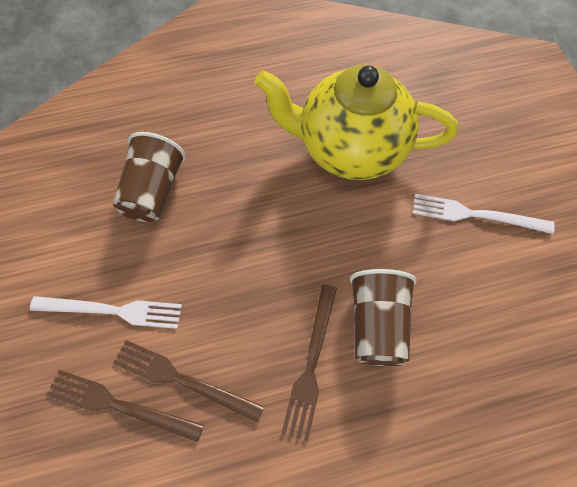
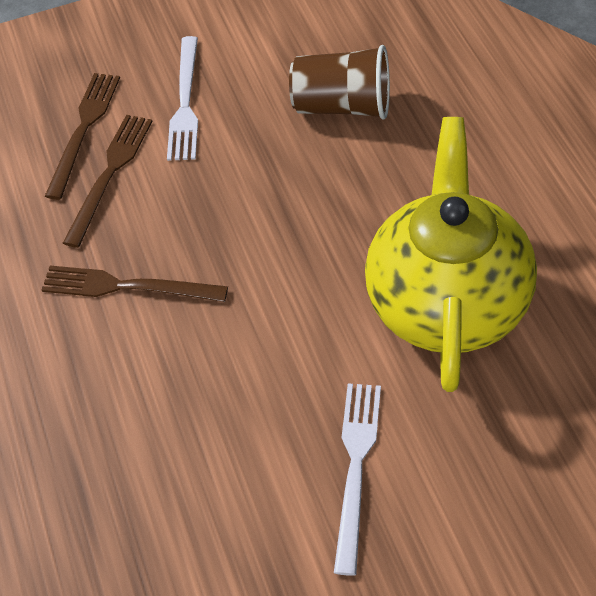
camera: 90 degrees right, 10 degrees down
(377, 325) = (177, 350): brown cup -> none

